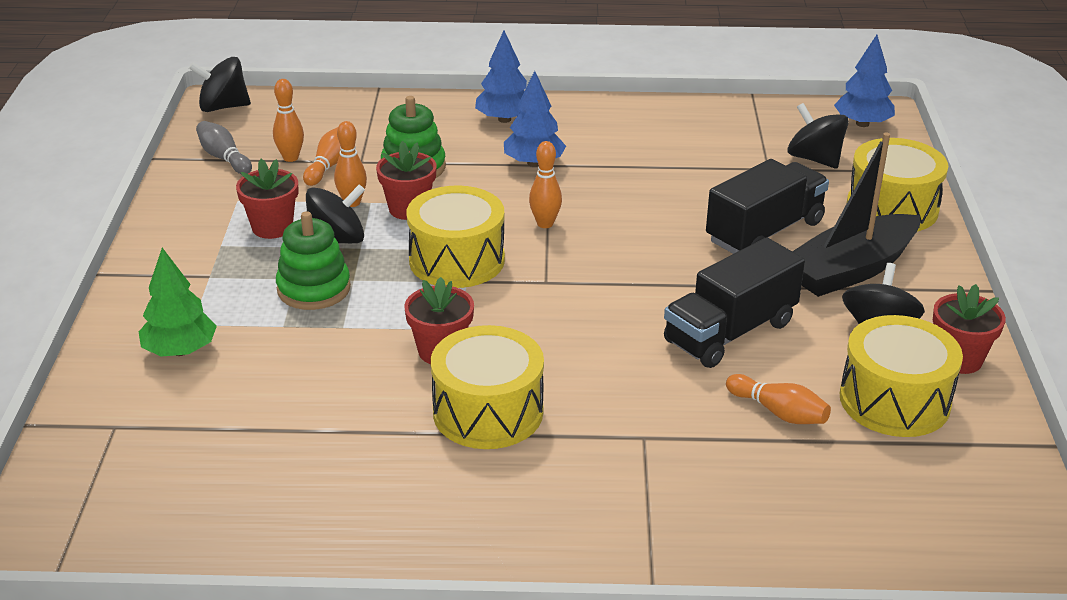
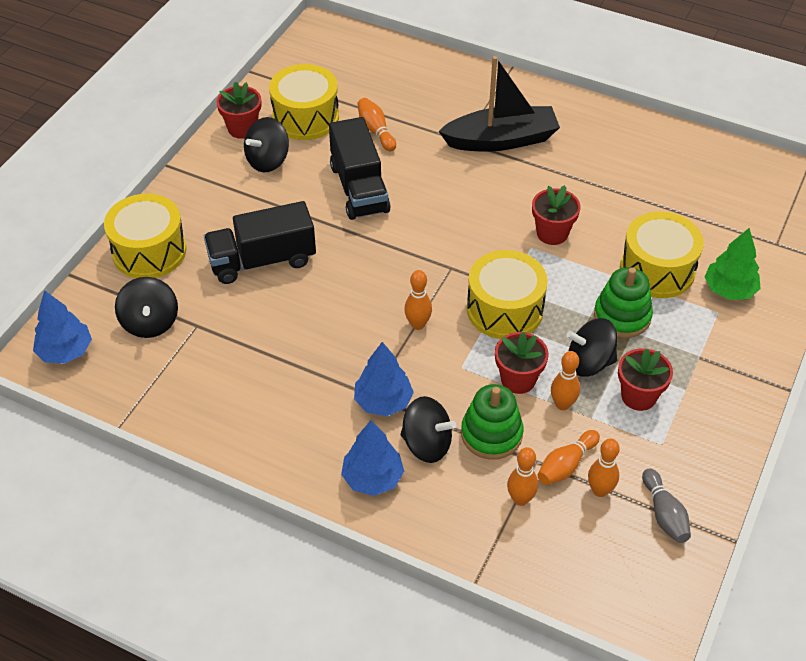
camera: 155 degrees left, 15 degrees up
(223, 107) = (651, 612): black spinning top -> black spinning top (427, 444)
(363, 137) = (520, 499): none -> orange bowling pin
(488, 412) = (542, 182): yellow drum -> yellow drum (657, 270)
(730, 332) = (359, 188): black truck -> black truck turned 90 degrees clockwise
(851, 270) = (237, 208): black boat -> black boat (501, 140)

